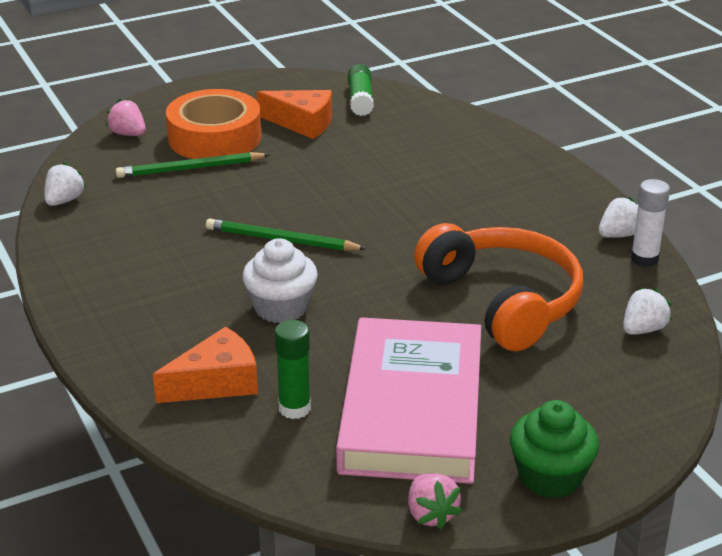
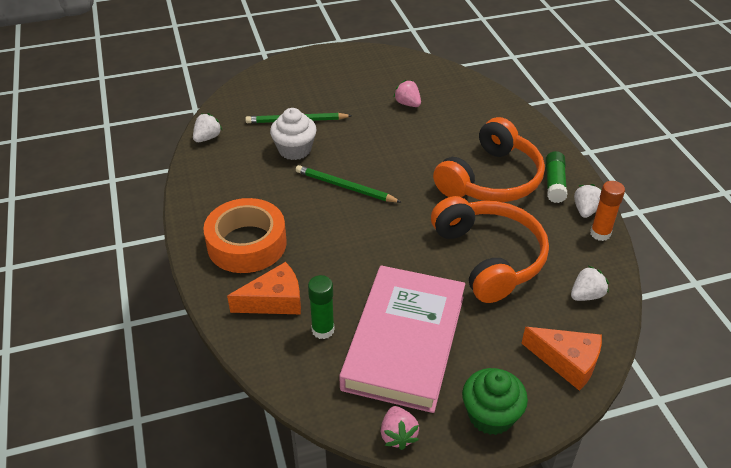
camera: 10 degrees right, 10 degrees up
(128, 134) = (261, 88): pink strawberry -> pink strawberry (408, 104)
(215, 137) = (318, 97): orange tape -> orange tape (247, 244)
(281, 308) = (332, 244): white cupcake -> white cupcake (294, 150)
(302, 123) = (381, 91): orange cheese -> orange cheese (567, 362)
(360, 99) = (425, 75): green glue stick -> green glue stick (554, 183)
(483, 212) = (491, 179): none -> orange headphones
(618, 235) = (585, 210): white strawberry -> white strawberry turned 45 degrees counterclockwise
(644, 259) = (600, 233): white glue stick -> orange glue stick

